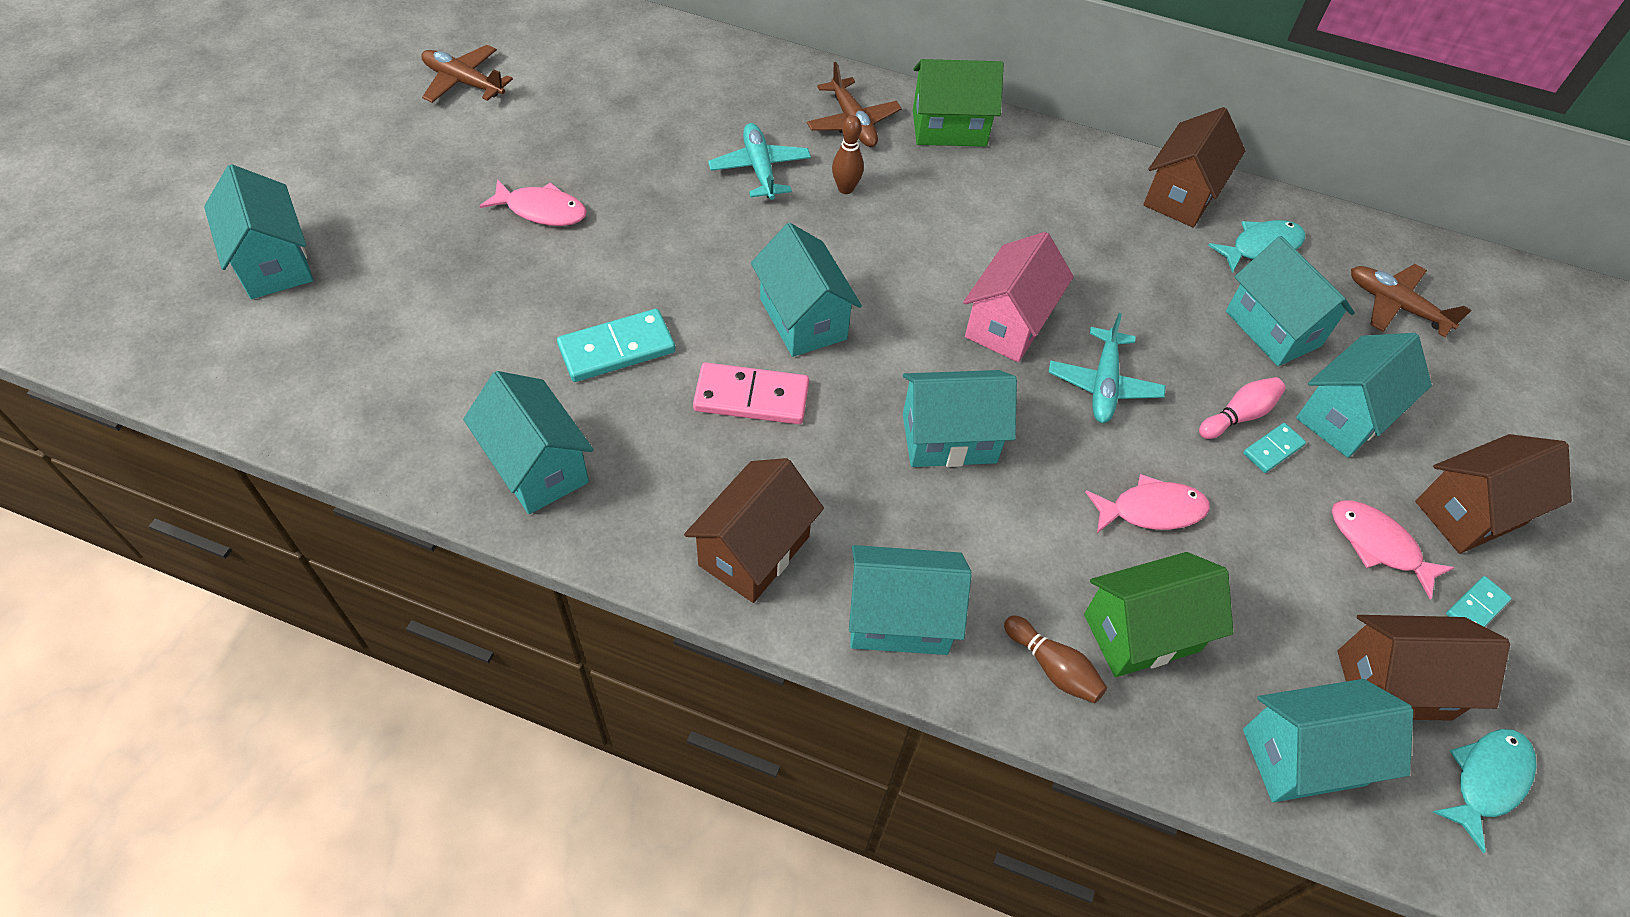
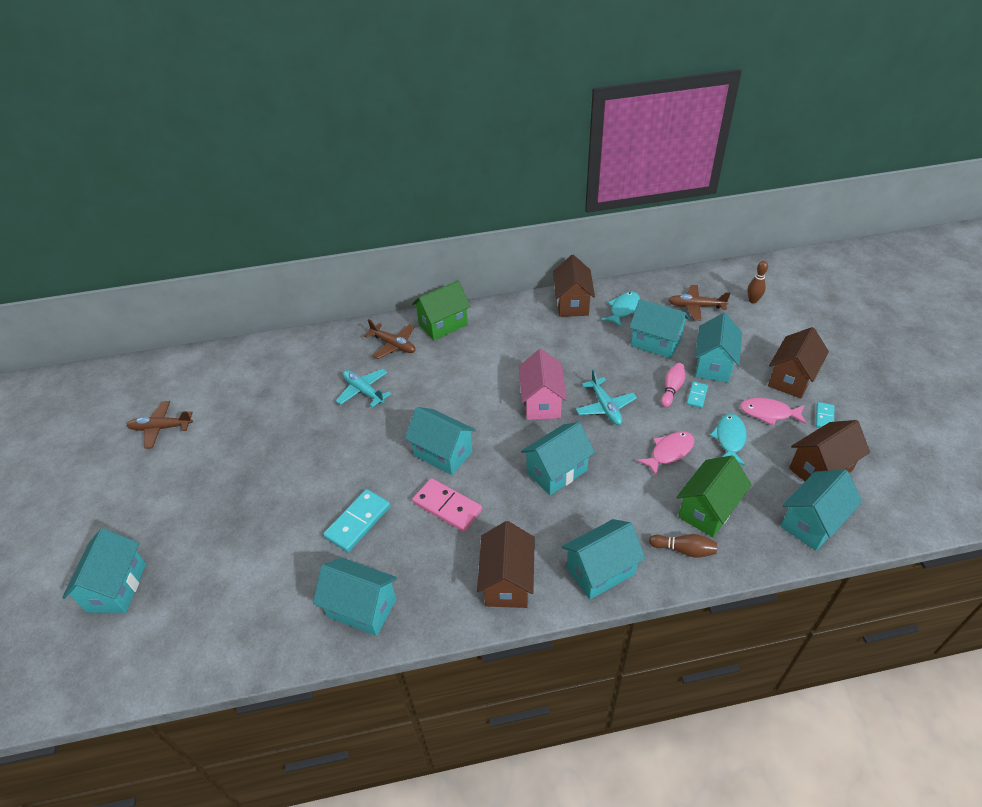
camera: 25 degrees left, 10 degrees down
(274, 262) = (117, 587): turquoise house -> turquoise house turned 60 degrees clockwise
(541, 210) = (260, 473): pink fish -> none
(751, 397) = (447, 506): pink domino -> pink domino turned 60 degrees clockwise
(845, 188) = (415, 379): brown bowling pin -> brown bowling pin (753, 301)
(1486, 780) = (883, 487): turquoise fish -> turquoise fish (729, 439)

